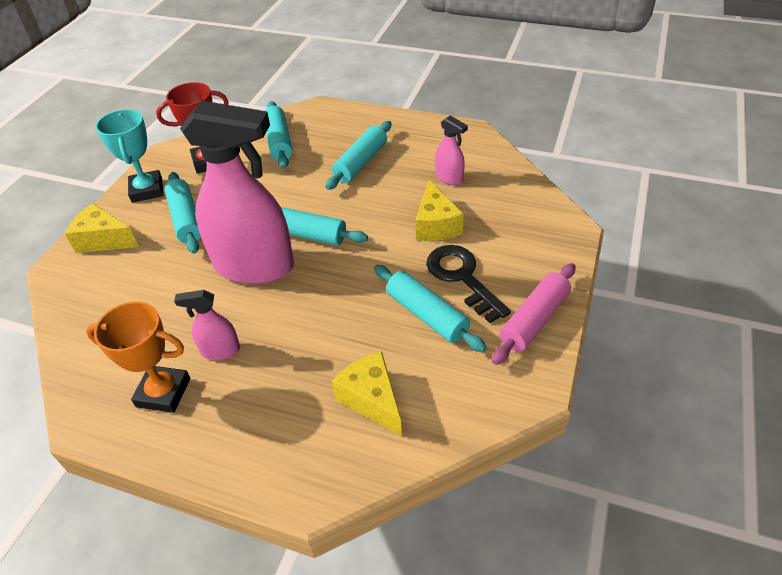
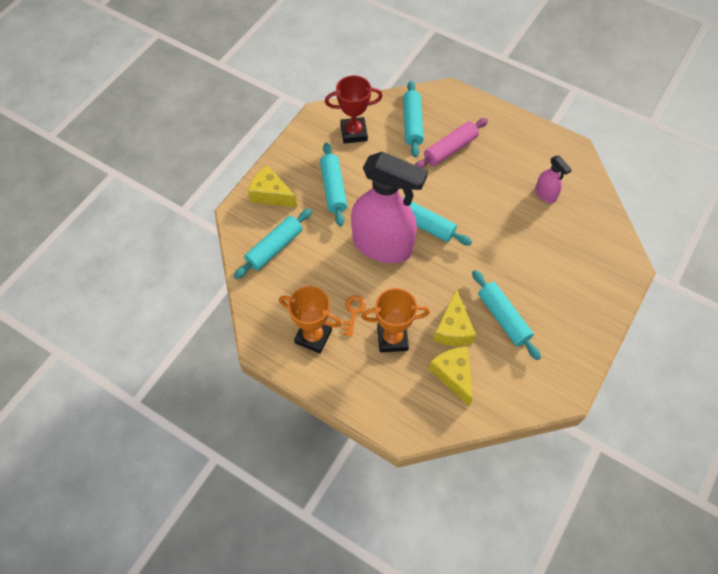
camera: 10 degrees right, 15 degrees up
(147, 190) = (304, 152): turquoise trophy -> none
(220, 350) = (353, 312): pink spray bottle -> orange key
(278, 371) = (392, 338): none -> orange trophy
(361, 162) = (476, 162): turquoise rolling pin -> turquoise rolling pin (274, 247)
(436, 225) = (525, 239): yellow cheese -> yellow cheese (453, 328)
(462, 278) = (535, 292): black key -> none
(534, 320) = (580, 340): pink rolling pin -> pink rolling pin (450, 149)

